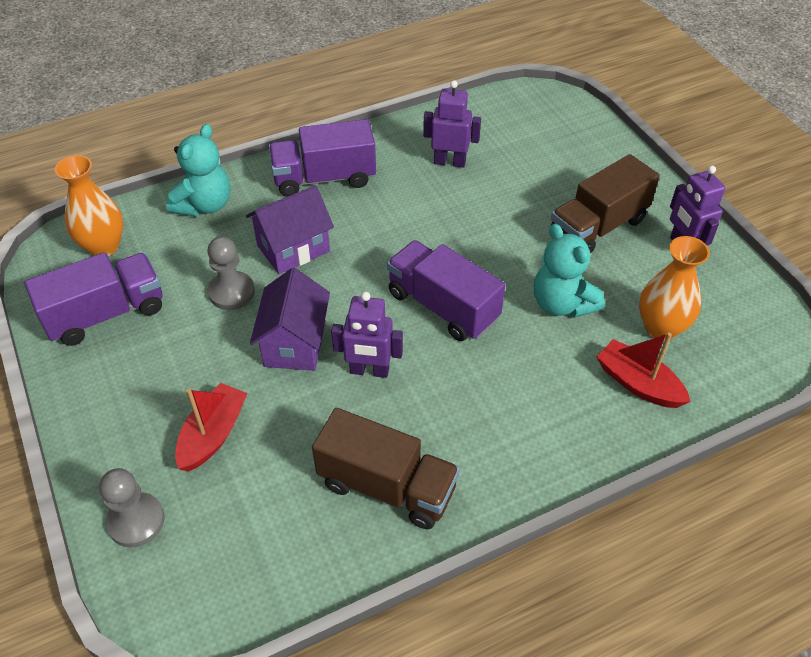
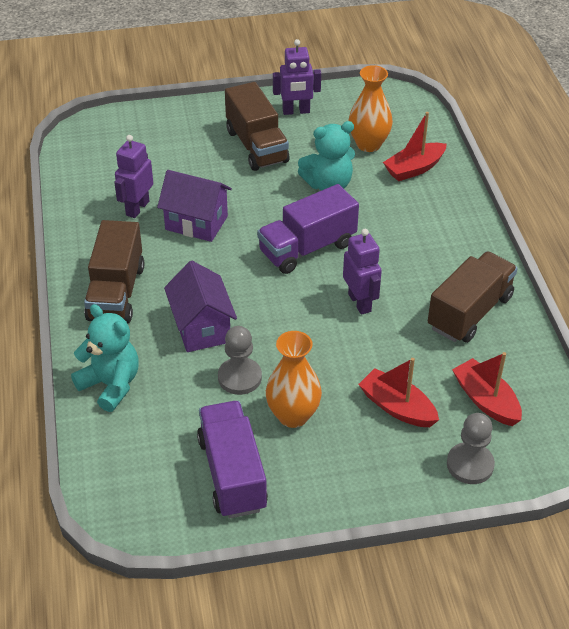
camera: 75 degrees left, 5 degrees down
(104, 246) = (135, 471): orange vase -> orange vase (293, 415)
(239, 524) = (485, 400): none -> red boat
(294, 343) = (316, 343): purple house -> purple house (196, 223)
(324, 178) = (116, 292): purple truck -> brown truck
(369, 371) = (360, 302): purple robot -> purple robot turned 45 degrees counterclockwise

